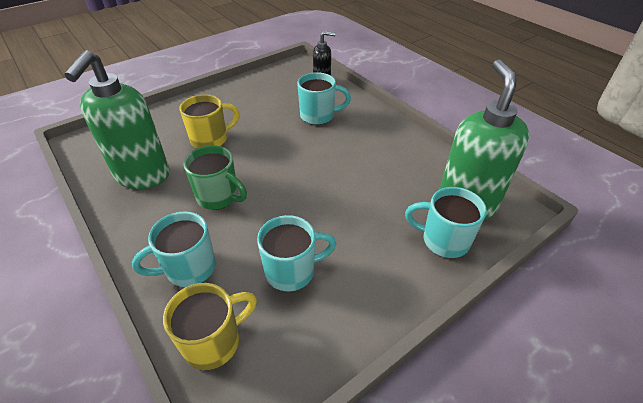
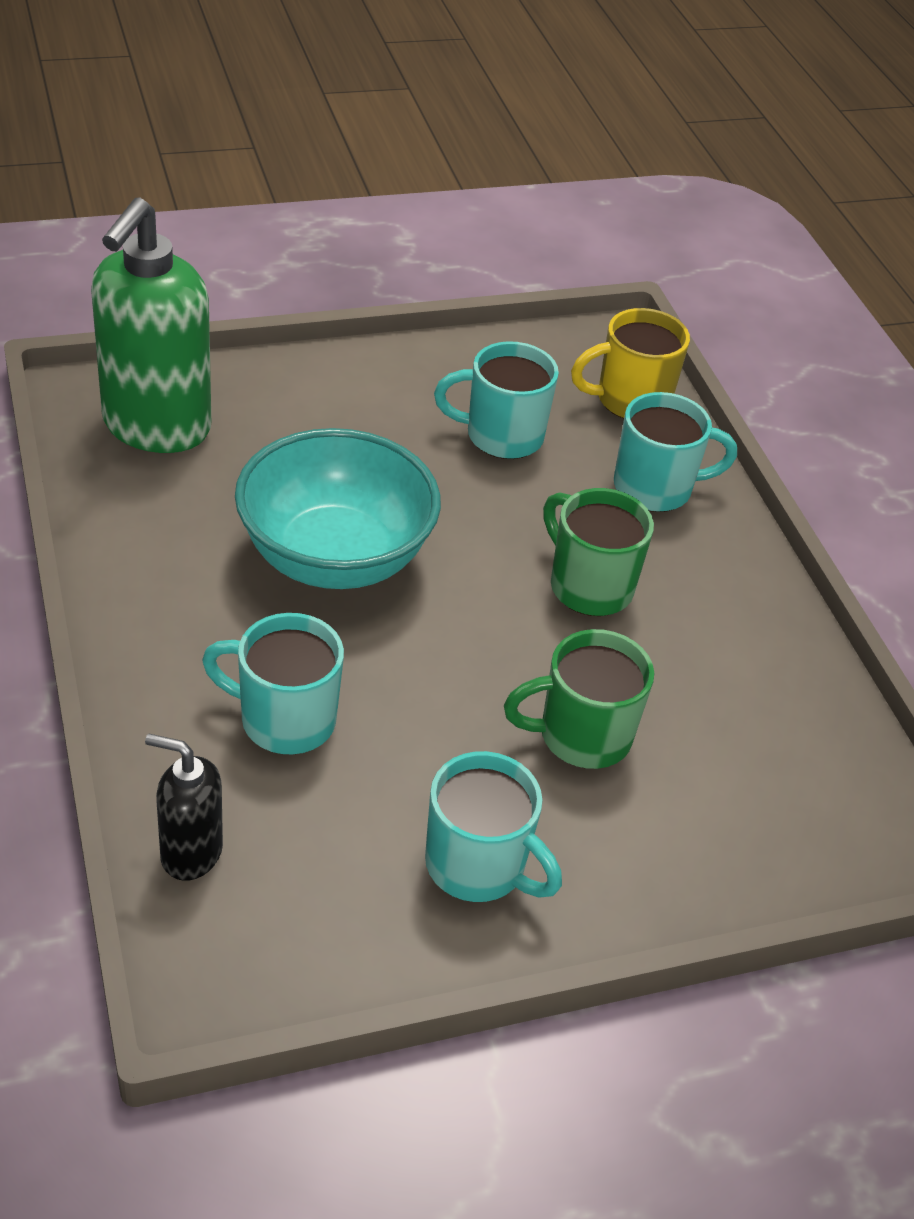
camera: 165 degrees left, 0 degrees up
(142, 176) = (741, 685): green soap dispenser -> none
(210, 140) = (581, 736): yellow mug -> green mug
(338, 172) = (335, 557): none -> turquoise bowl
(443, 240) = (246, 397): turquoise mug -> turquoise mug (478, 866)

